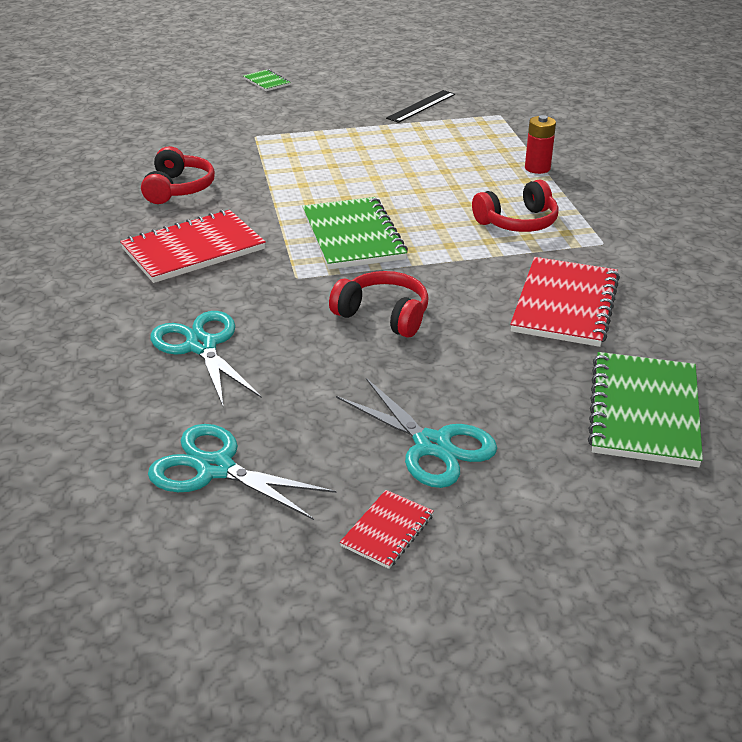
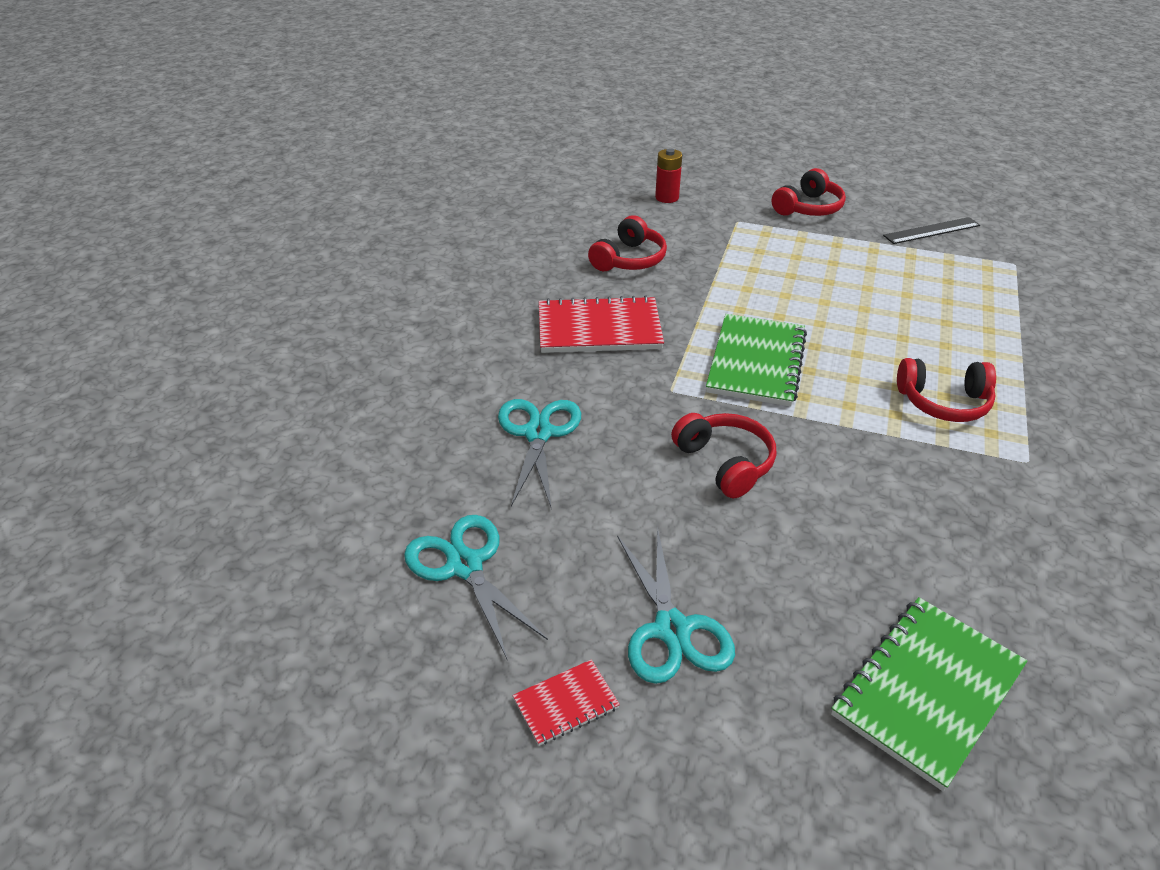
camera: 30 degrees right, 5 degrees up
(267, 82) = (789, 163): green notebook -> none
(309, 112) = (808, 208): none -> red headphones
(537, 168) = (1013, 342): red battery -> red battery (667, 197)
(565, 304) = (928, 522): red notebook -> none

